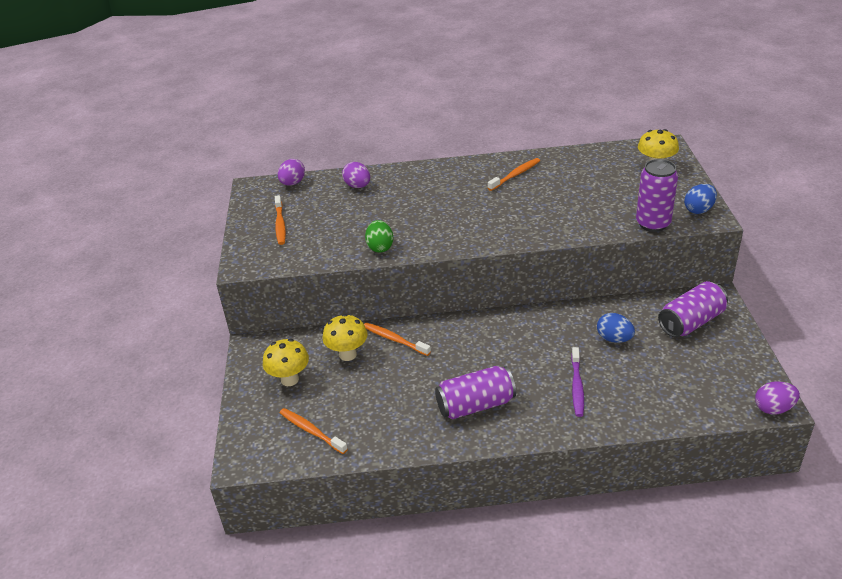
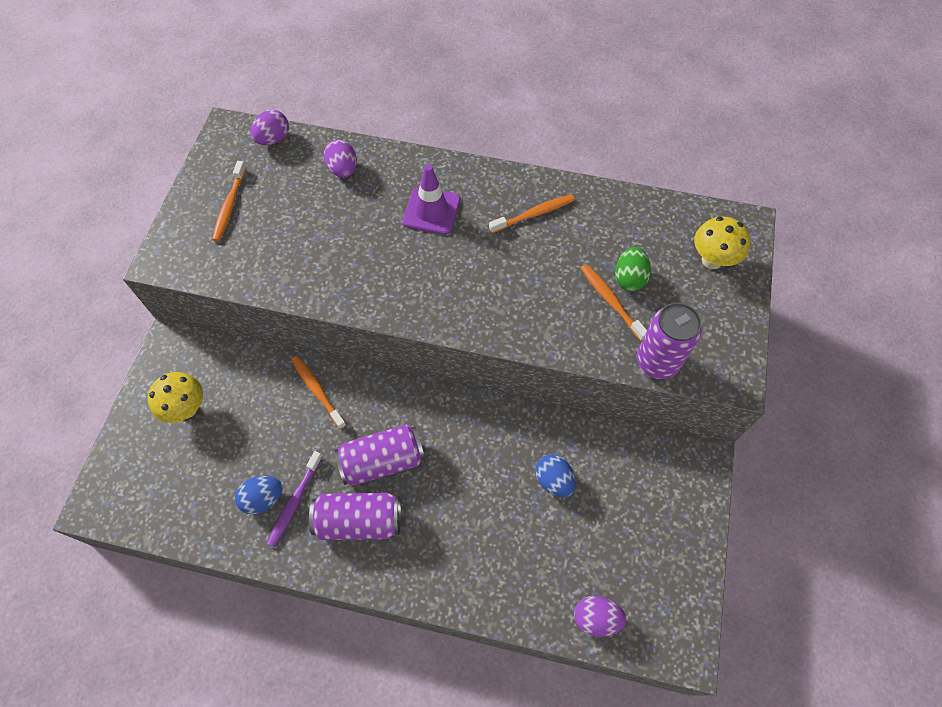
camera: 15 degrees right, 25 degrees up
(311, 431) = (178, 491): orange toothbrush -> orange toothbrush (610, 301)
(348, 354) = (260, 395): yellow mushroom -> none
(380, 247) = (321, 285): green egg -> green egg (629, 278)
(439, 190) = (431, 211): none -> purple traffic cone
(577, 386) = (478, 536): purple toothbrush -> purple toothbrush (294, 502)
(691, 322) = (654, 488): purple can -> purple can (382, 461)
(699, 210) = (726, 358): blue egg -> blue egg (263, 498)
(773, 408) = (679, 656): purple egg -> purple egg (596, 618)

